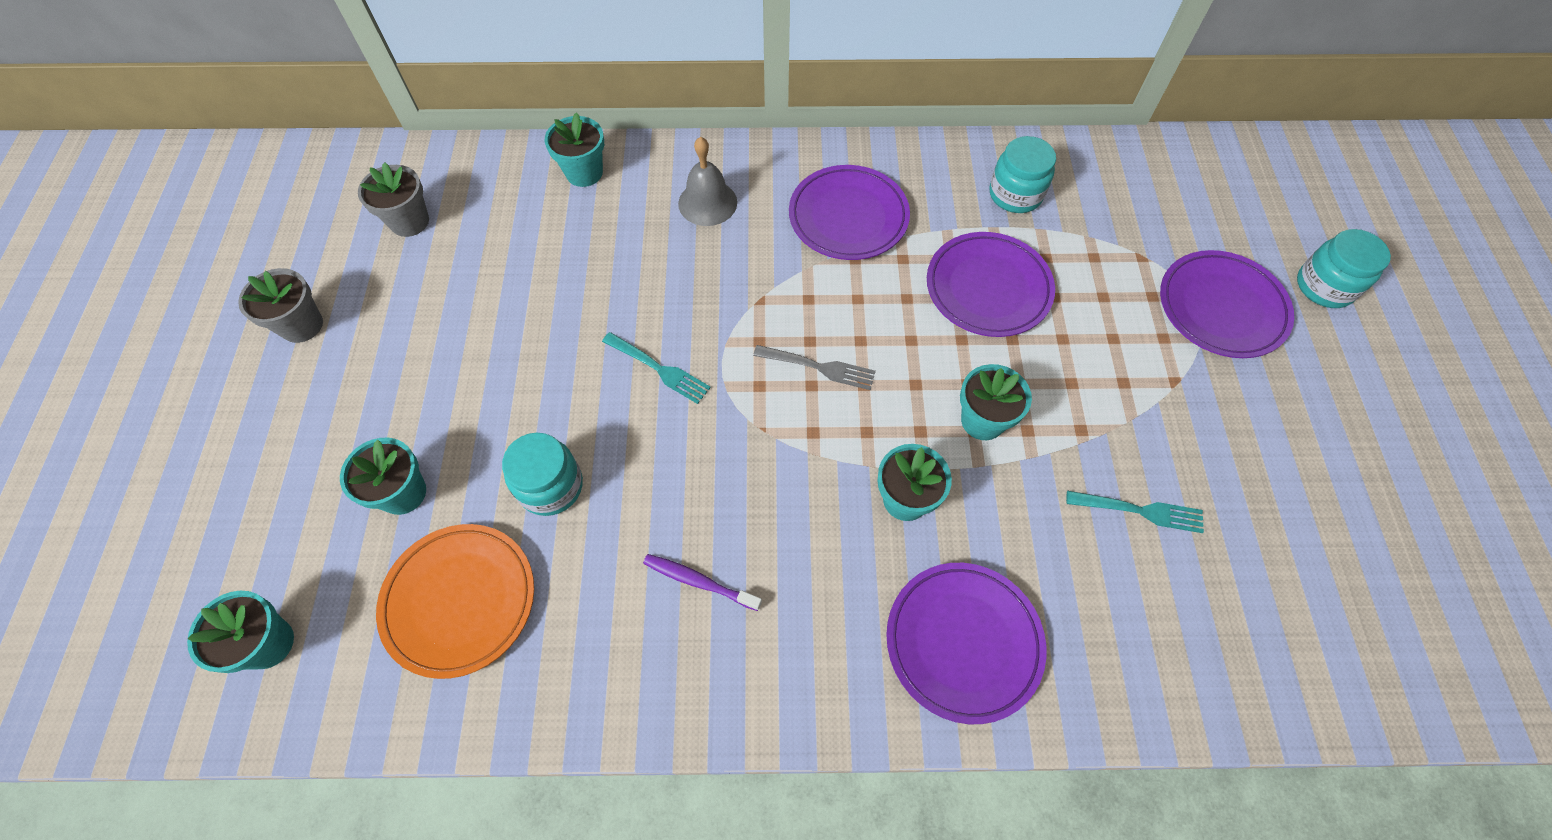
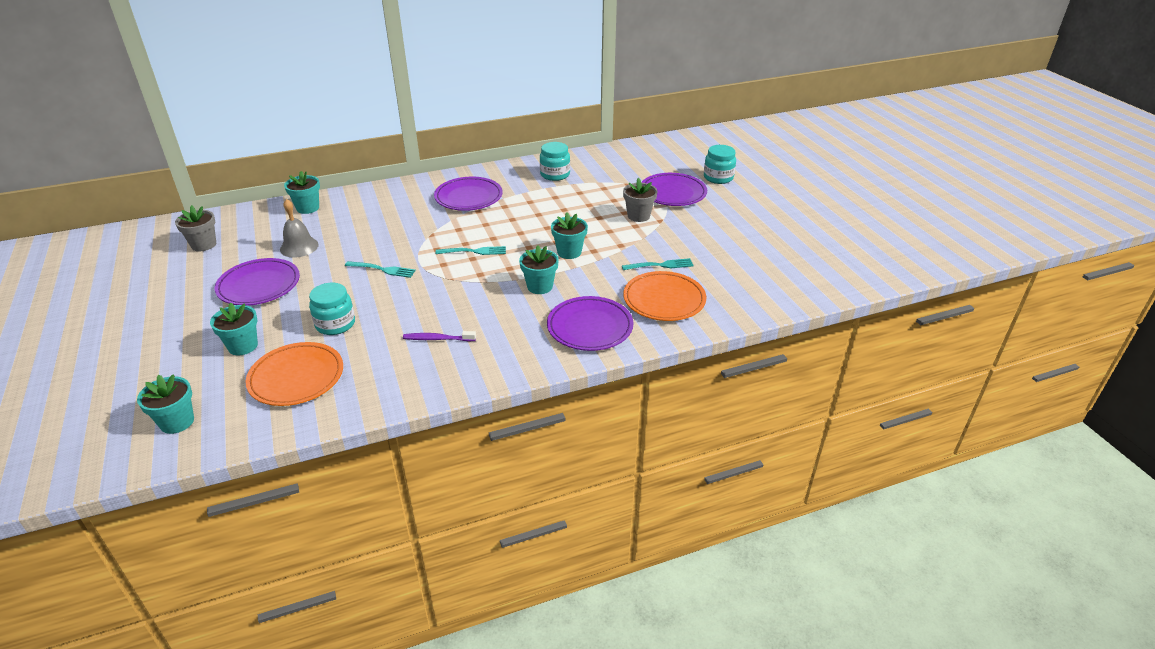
camera: 20 degrees left, 25 degrees down
(302, 325) = (147, 297): grey flower pot -> grey flower pot (638, 216)
(707, 202) = (386, 206): grey bell -> grey bell (299, 247)
(818, 367) = (473, 251): grey fork -> turquoise fork
(988, 288) = (553, 208): purple plate -> purple plate (259, 286)
(1119, 612) = (664, 300): none -> orange plate

